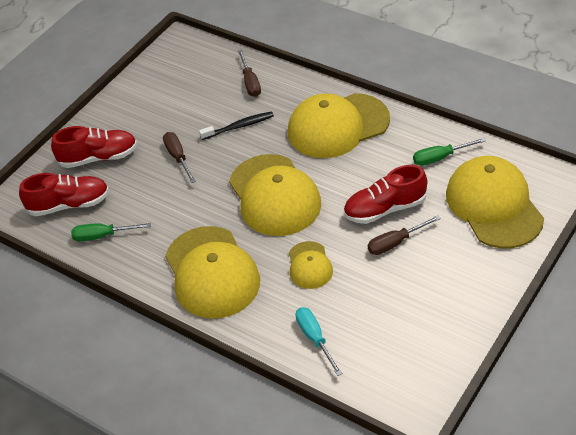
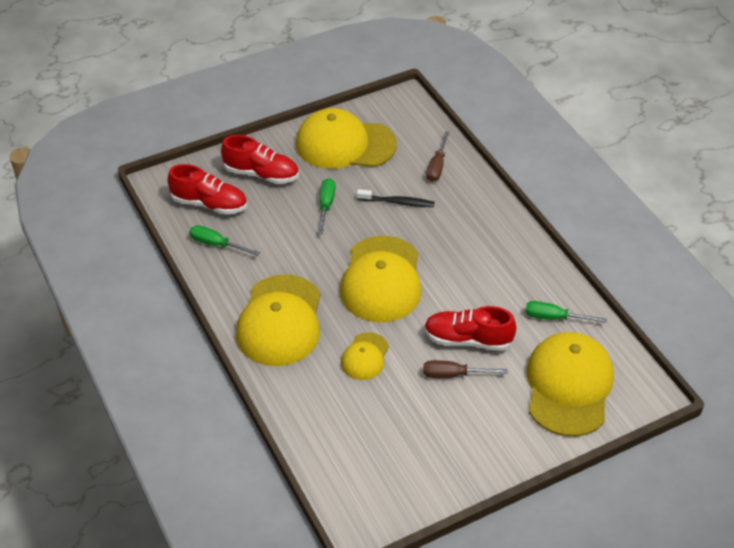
camera: 25 degrees right, 0 degrees up
(178, 157) = (326, 205): brown screwdriver -> green screwdriver
(315, 338) = (321, 422): turquoise screwdriver -> none
(337, 126) = (484, 243): yellow cap -> yellow cap (345, 144)

